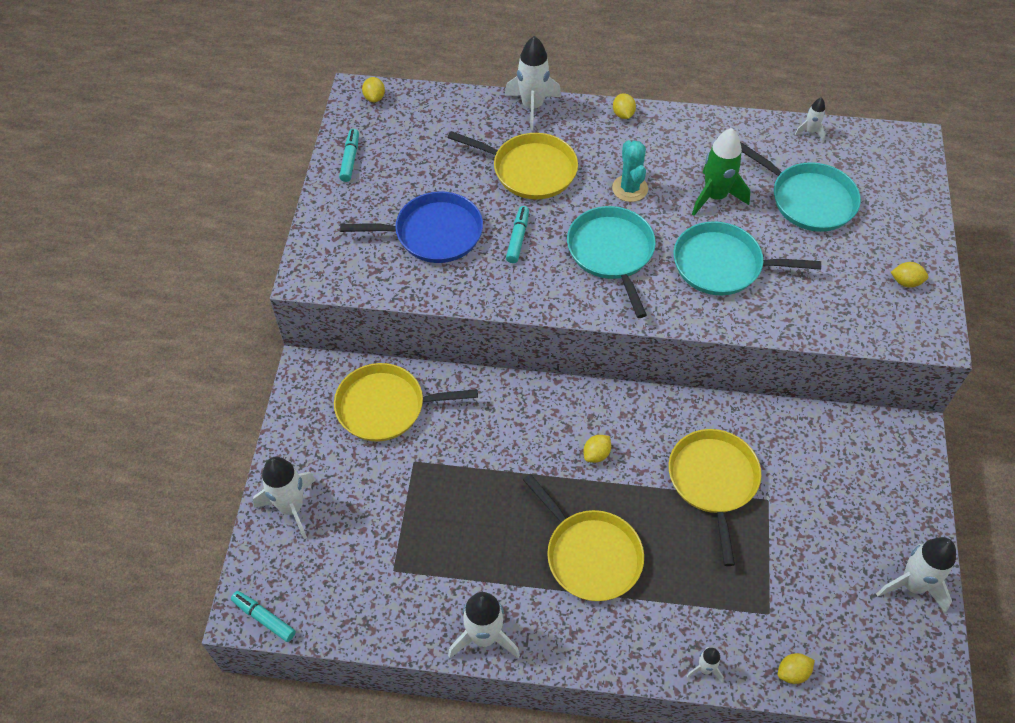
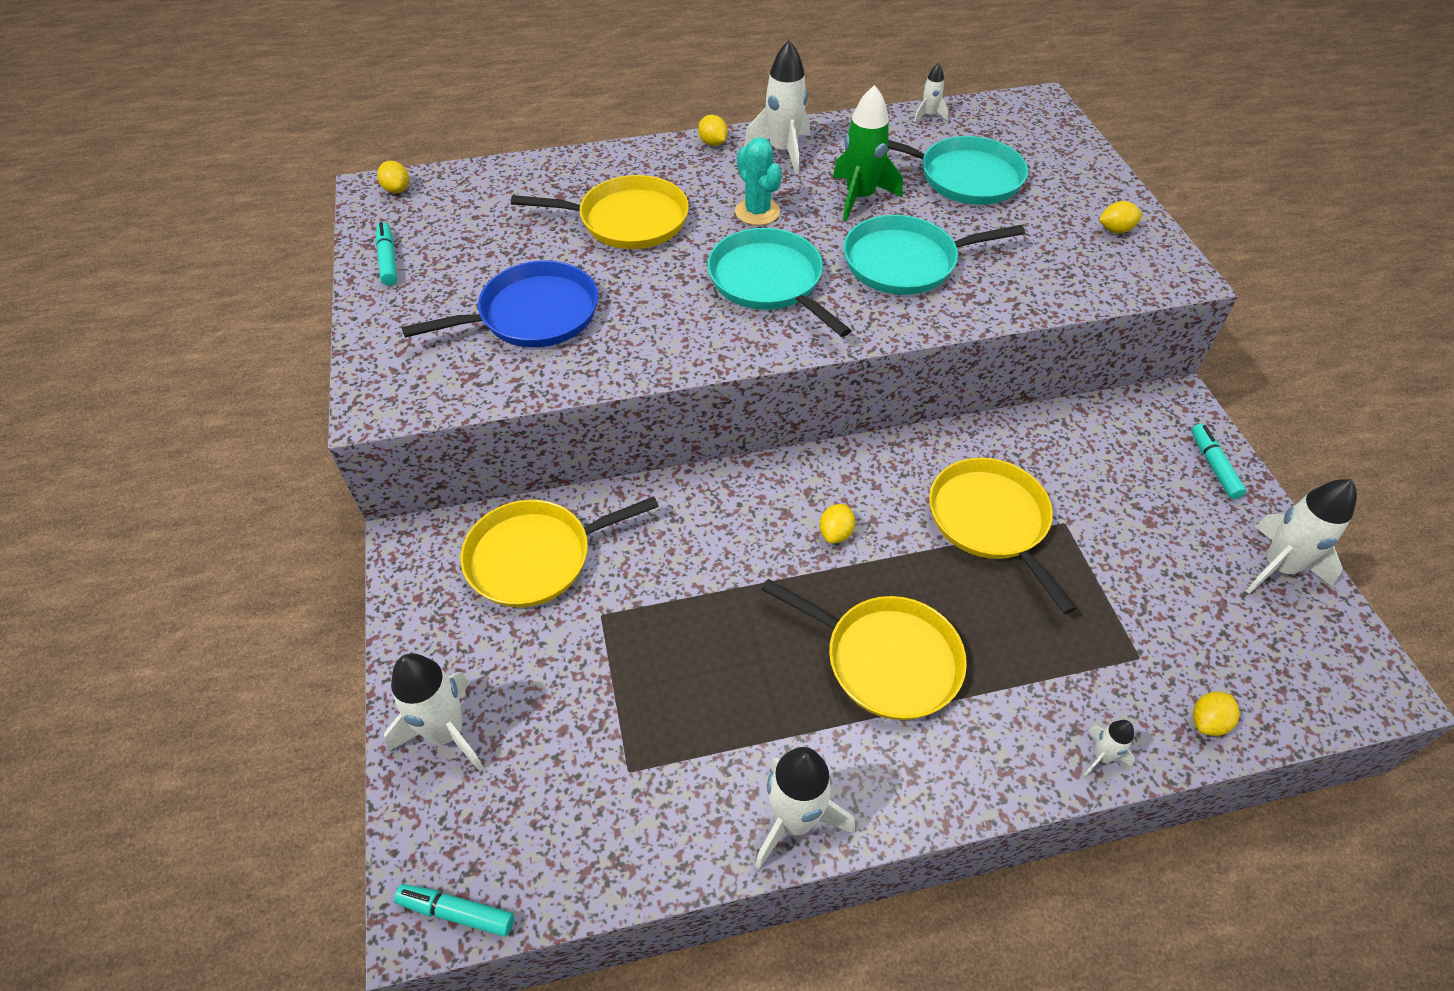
camera: 20 degrees left, 5 degrees down
(518, 238) = (645, 294): turquoise marker -> turquoise marker (1213, 466)
(532, 107) = (601, 158): white rocket -> white rocket (783, 151)

